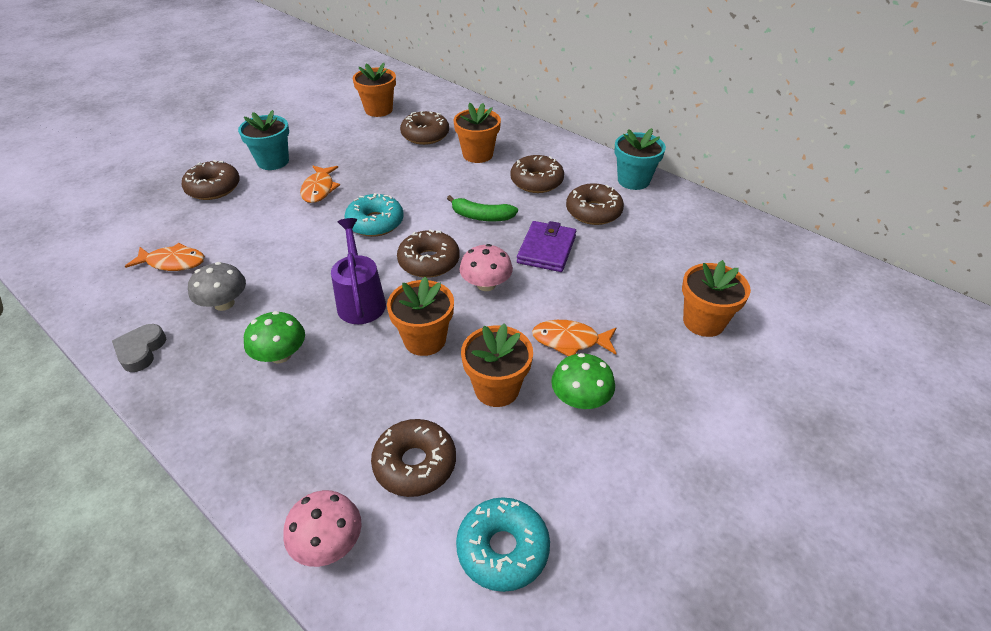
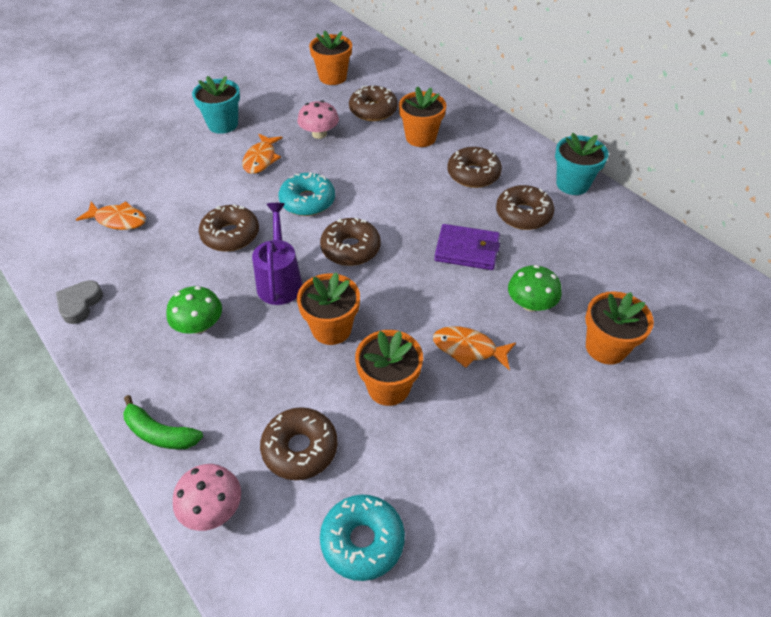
camera: 10 degrees right, 5 degrees up
(213, 188) = (164, 147): brown donut -> brown donut (230, 235)
(224, 303) = (157, 267): grey mushroom -> none
(481, 216) = (410, 207): green banana -> green banana (160, 433)
(486, 284) = (400, 280): pink mushroom -> pink mushroom (319, 134)
(546, 249) = (467, 250): purple wallet -> purple wallet turned 75 degrees clockwise
(580, 399) = (465, 409): green mushroom -> green mushroom (530, 304)

